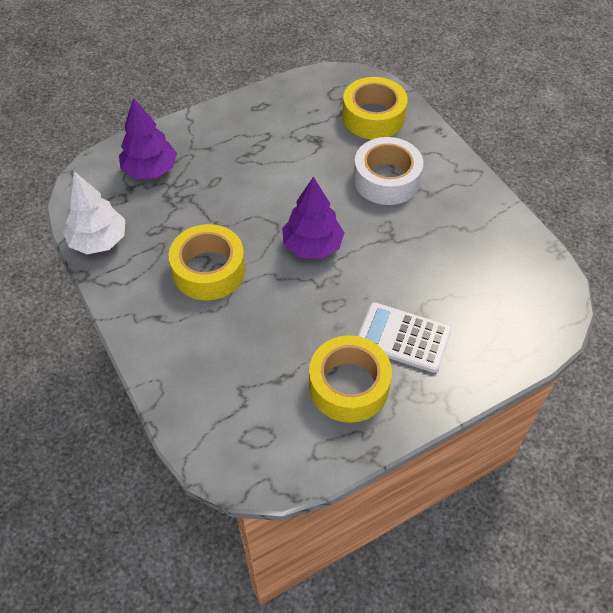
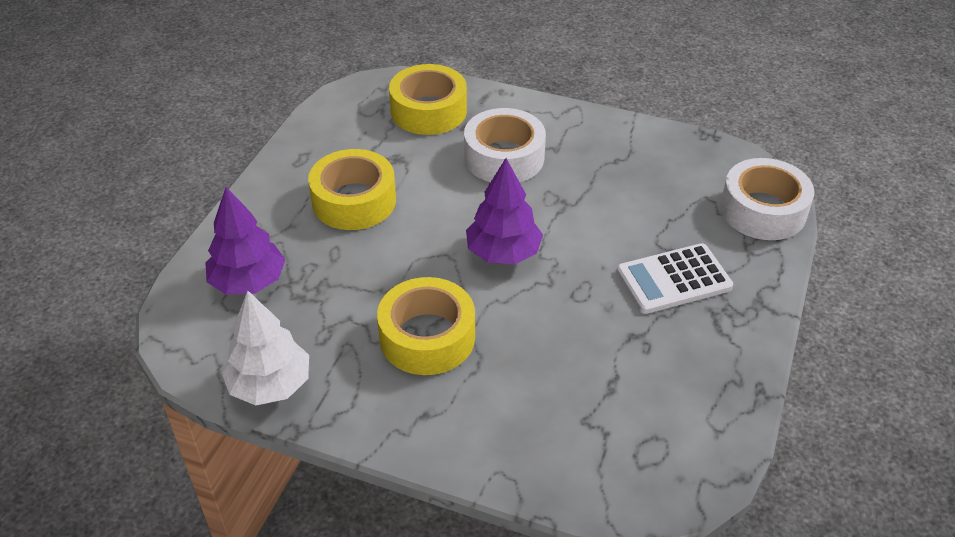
camera: 40 degrees left, 10 degrees down
(349, 386) = (676, 350): yellow tape -> yellow tape (354, 201)
(529, 332) = (763, 210): none -> white tape

